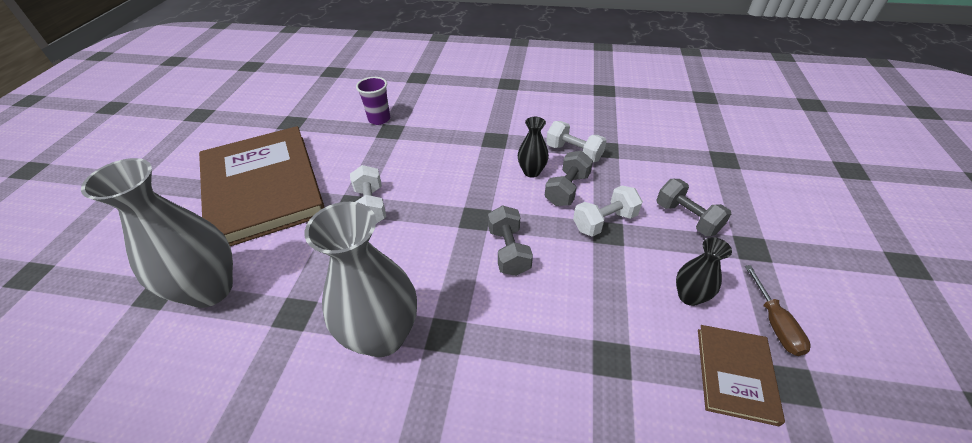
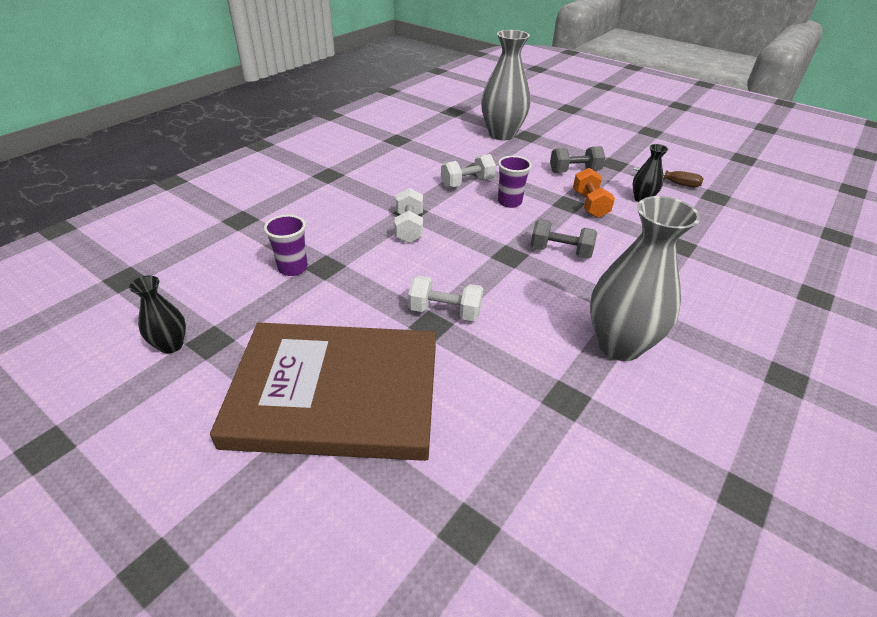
camera: 65 degrees left, 5 degrees down
(210, 289) = (494, 469): grey vase -> grey vase (502, 134)
(531, 172) = (473, 209): black vase -> black vase (171, 345)
(567, 189) = (509, 202): grey dumbbell -> purple cup
(604, 222) = (556, 201): white dumbbell -> white dumbbell (409, 228)
(624, 250) = (590, 205): none -> orange dumbbell
(735, 374) = (704, 210): brown book -> none

